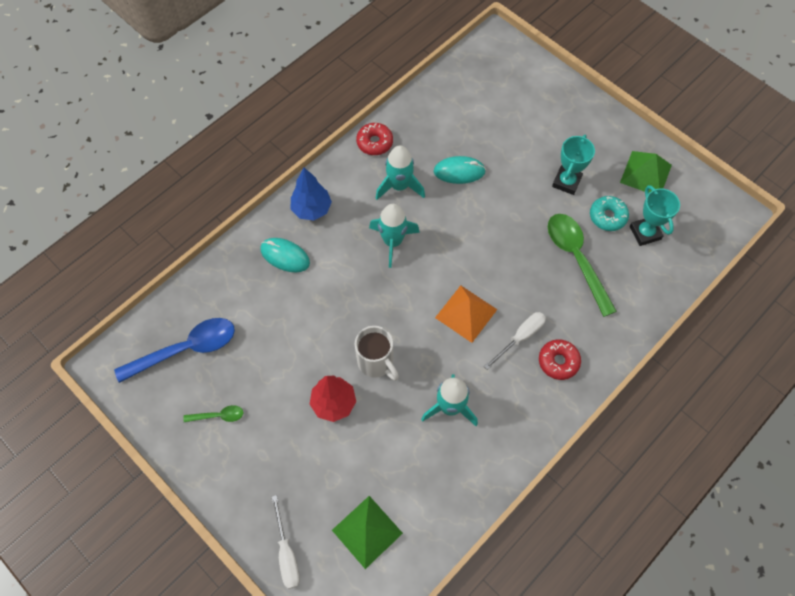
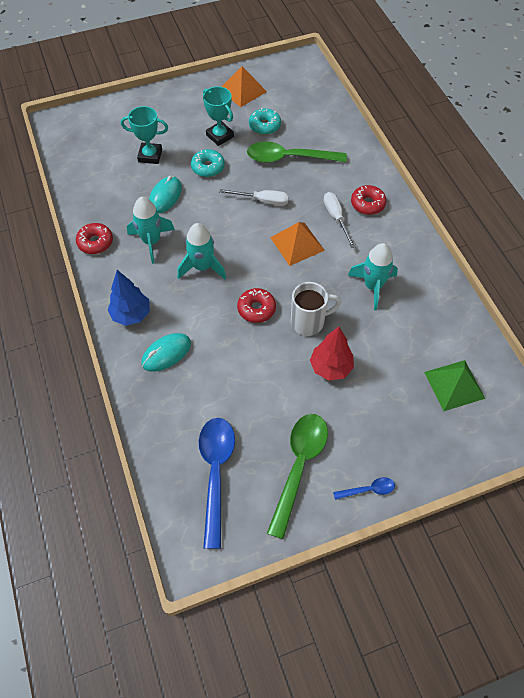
camera: 65 degrees left, 5 degrees down
(218, 416) = (299, 466): green spoon -> green spoon, size x2.13
(218, 486) = (368, 490): none -> blue spoon
(287, 553) = (451, 454): white screwdriver -> white screwdriver (262, 201)
(368, 309) = (256, 309): none -> red donut
(518, 190) = (208, 167): none -> turquoise donut
(645, 233) = (291, 112): turquoise trophy -> turquoise trophy (150, 156)
(646, 173) = (242, 90): green pyramid -> orange pyramid

